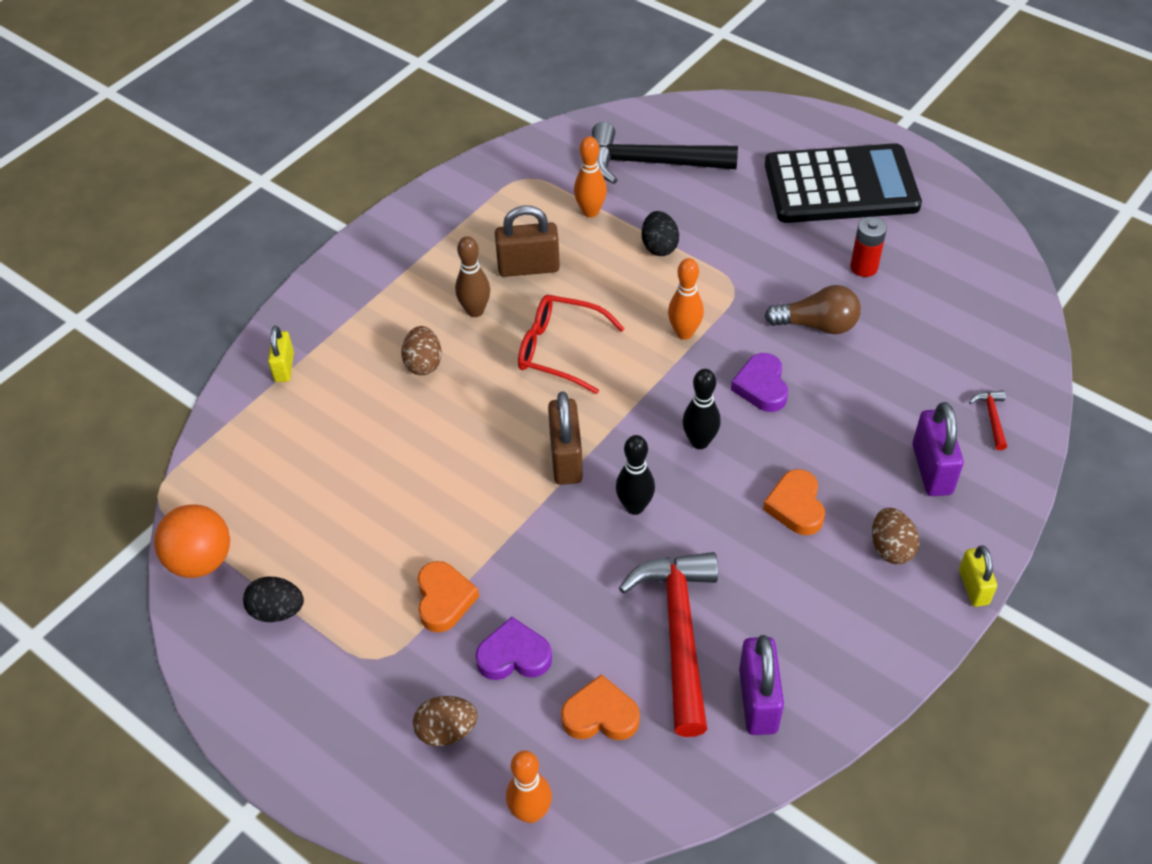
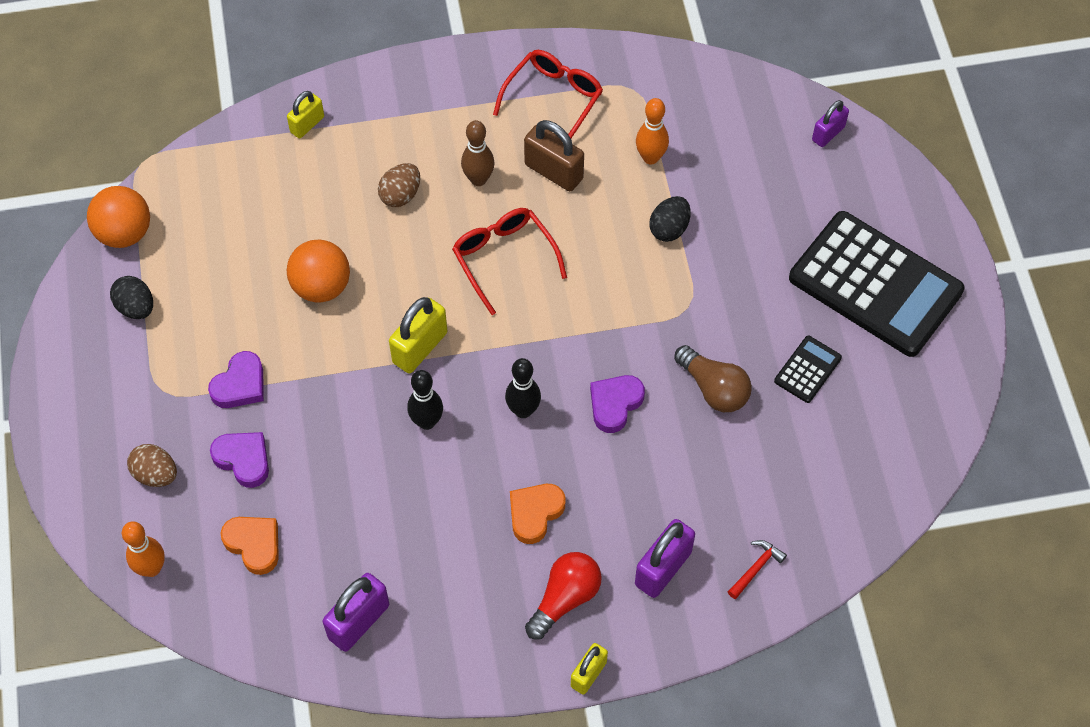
camera: 40 degrees right, 10 degrees up
(431, 474) = (321, 286): none -> orange ball
(444, 599) = (240, 385): orange heart -> purple heart
(472, 222) = (553, 99): none -> red glasses
(566, 458) = (420, 347): brown padlock -> yellow padlock
(651, 163) = (745, 148): black hammer -> none
(679, 633) = (358, 534): red hammer -> none
(684, 333) = (607, 316): orange bowling pin -> none
(696, 119) = (828, 133): none -> purple padlock
(864, 267) = (807, 370): red battery -> black calculator
(891, 548) = (565, 599): brown egg -> red light bulb

